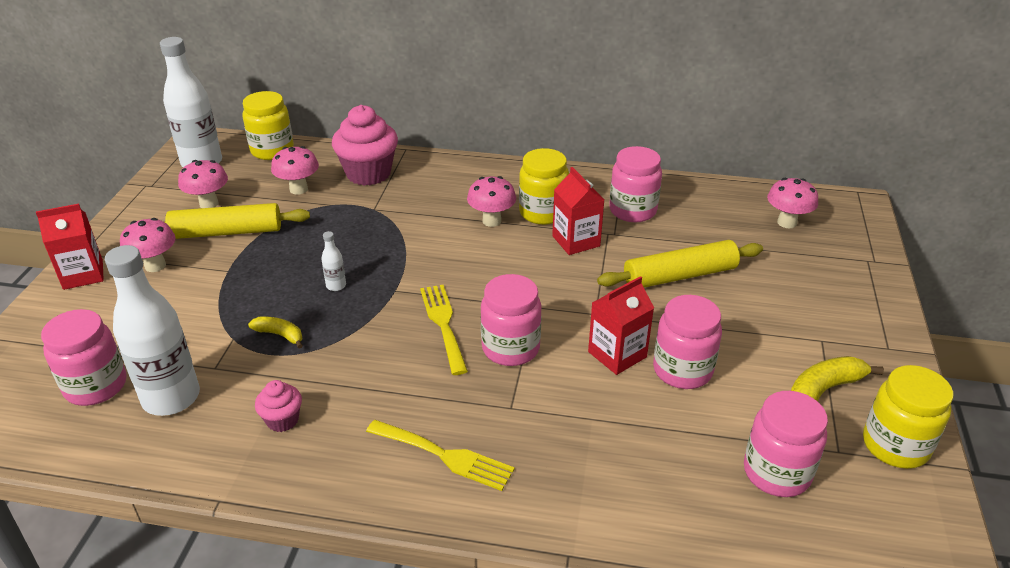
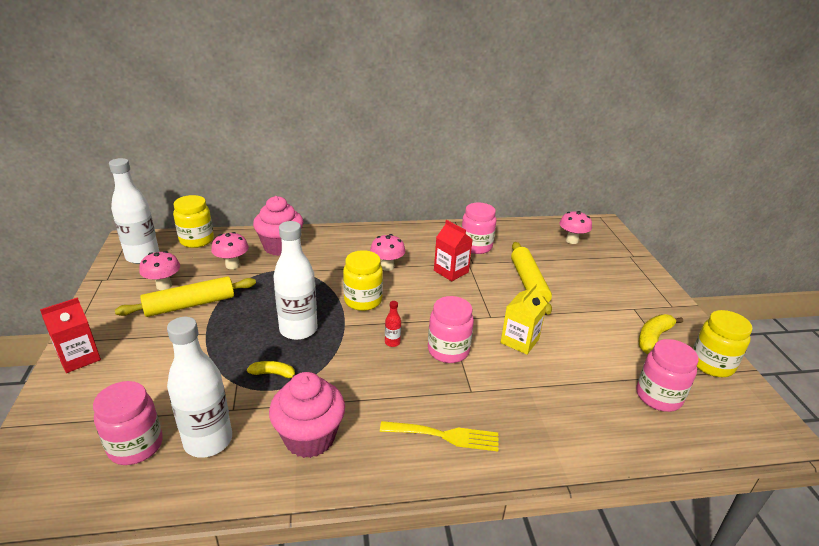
camera: 20 degrees left, 5 degrees down
(155, 266) = (141, 340): pink mushroom -> none
(282, 420) = (309, 438): pink cupcake -> pink cupcake, size x2.00
(336, 286) = (298, 330): white bottle -> white bottle, size x2.44
(443, 324) = (392, 342): yellow fork -> red bottle
(543, 213) = (419, 256): yellow jar -> yellow jar (363, 300)
(617, 354) = (519, 341): red carton -> yellow carton
(679, 276) = (528, 283): yellow rolling pin -> yellow rolling pin turned 60 degrees counterclockwise
(682, 370) = (565, 343): pink jar -> none

